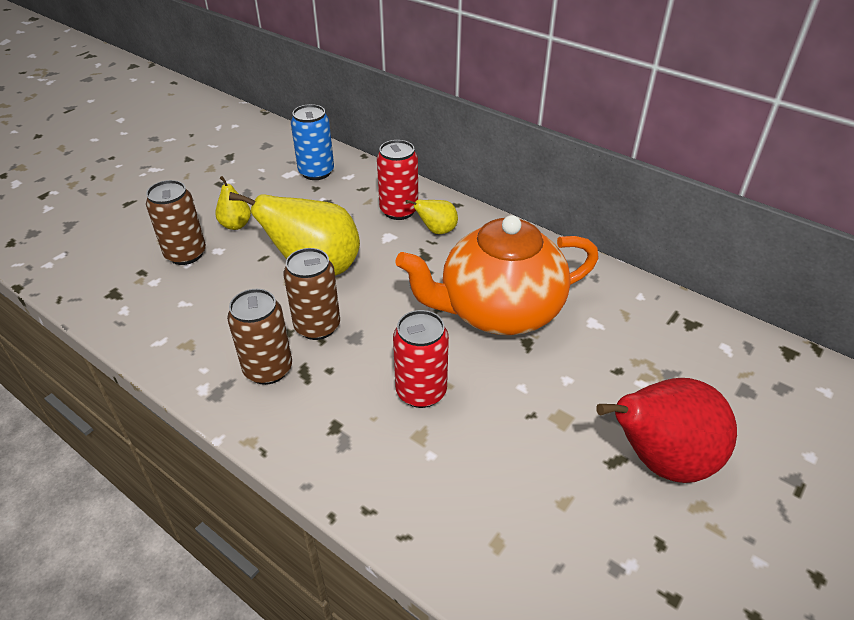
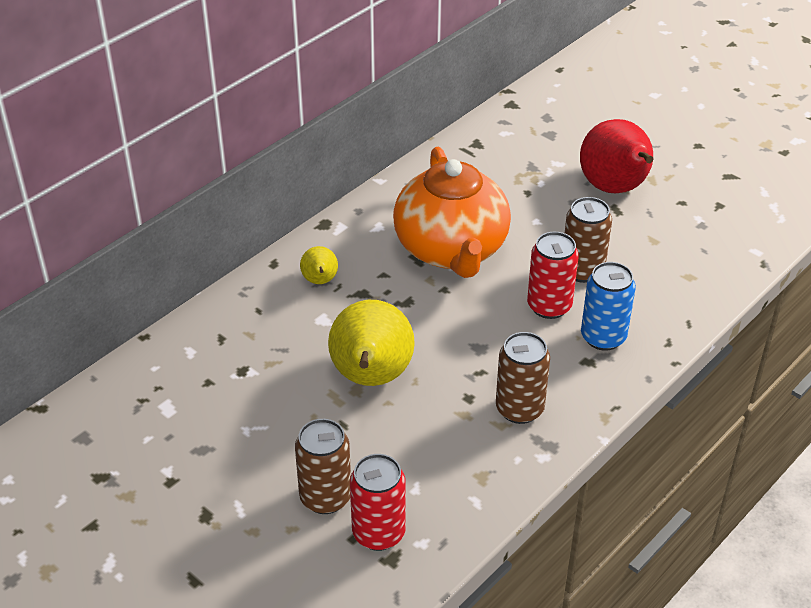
camera: 85 degrees left, 0 degrees up
(236, 225) = (273, 454): yellow pear -> none
(316, 172) = (172, 381): blue can -> blue can (603, 337)
(317, 326) = (462, 375): brown can -> brown can (582, 270)
(399, 211) = (276, 309): red can -> red can (378, 533)

